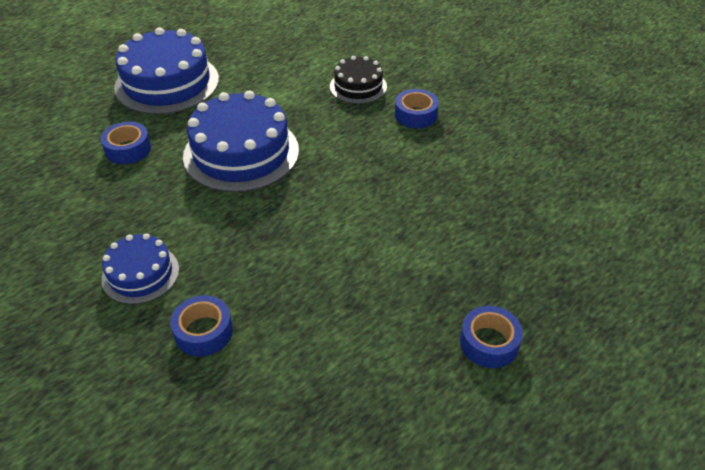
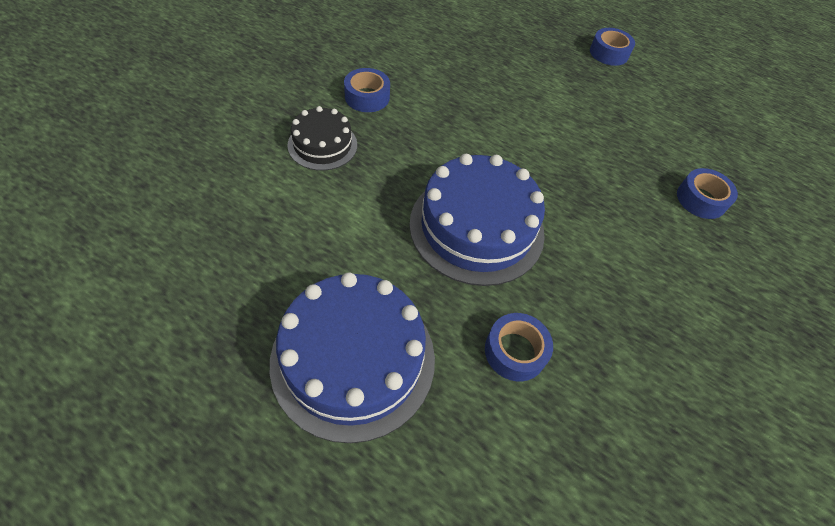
camera: 110 degrees left, 10 degrees up
(140, 274) = (678, 264): blue cake -> none

